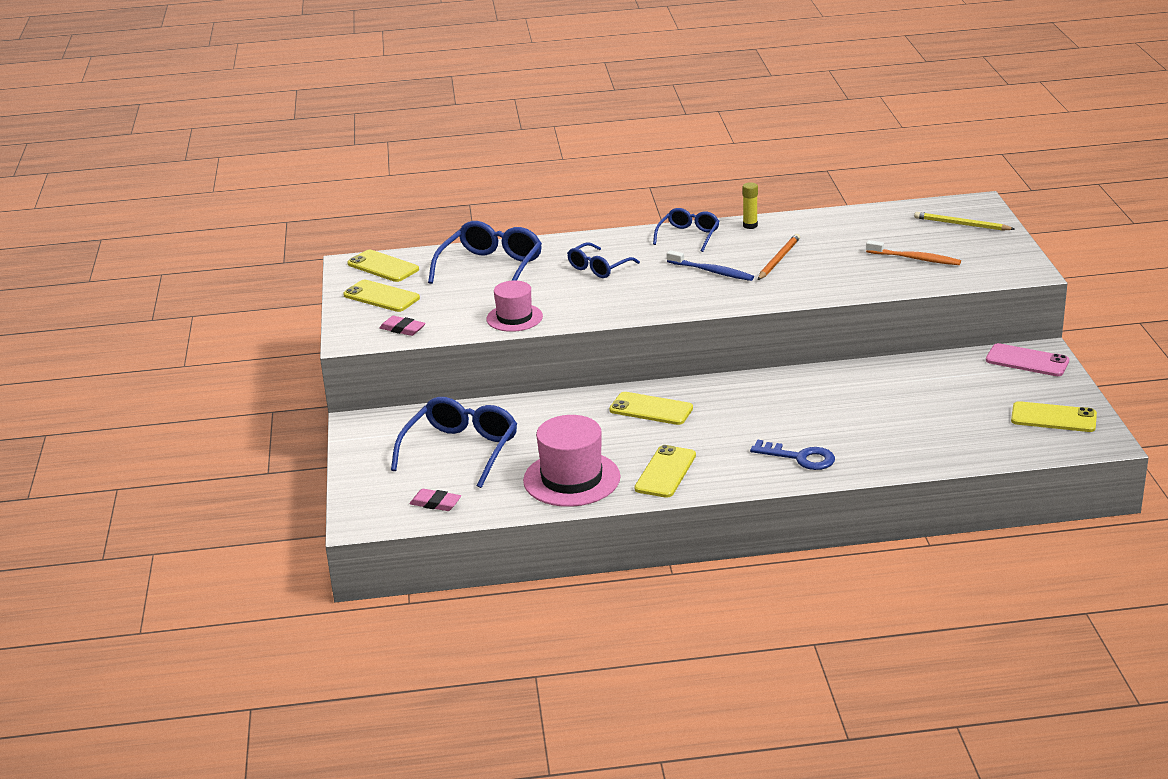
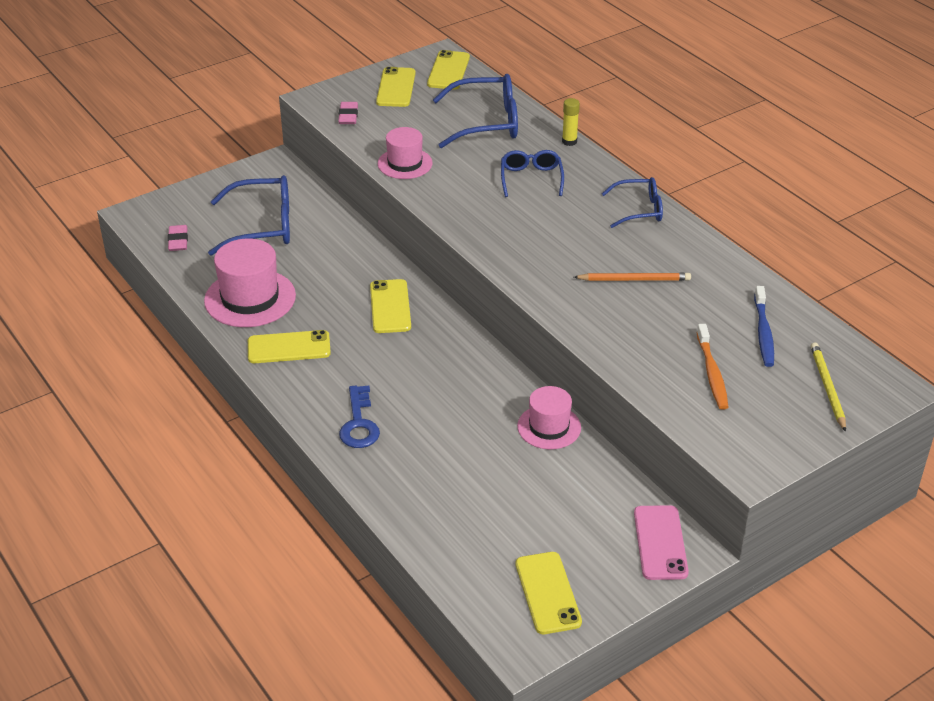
camera: 60 degrees right, 10 degrees up
(598, 268) = (531, 178): blue glasses -> blue glasses turned 75 degrees clockwise
(712, 271) = (575, 245): blue toothbrush -> blue toothbrush (763, 332)
(750, 225) = (694, 241): yellow glue stick -> yellow glue stick (569, 141)
(868, 373) = (549, 427): none -> pink hat

